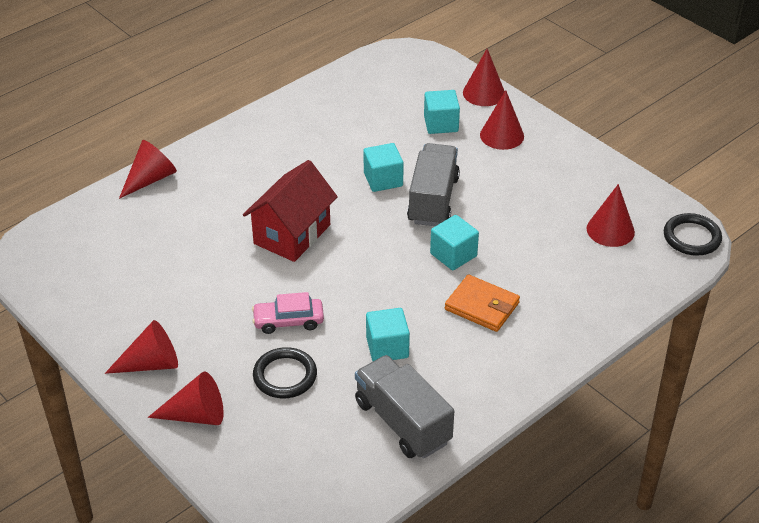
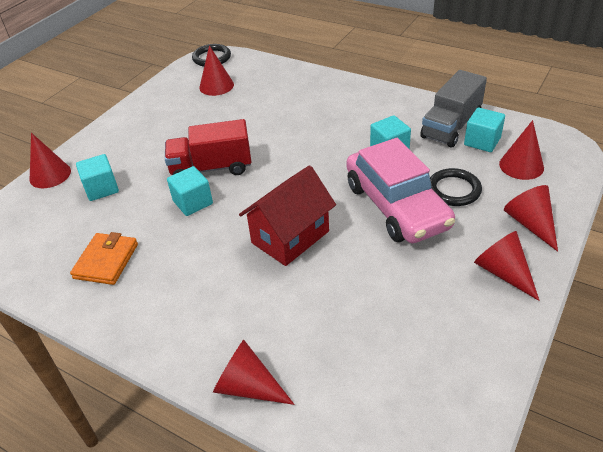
camera: 105 degrees left, 0 degrees up
(288, 321) = (396, 206): pink car -> pink car, size x2.11
(292, 234) = (290, 237): red house -> red house turned 60 degrees counterclockwise
(433, 200) = (211, 168): grey truck -> red truck
(453, 255) = (274, 143): turquoise cube -> turquoise cube (482, 141)
(482, 306) = (321, 120): orange wallet -> orange wallet (106, 261)
(502, 135) = (113, 152): red cone -> red cone (521, 165)

